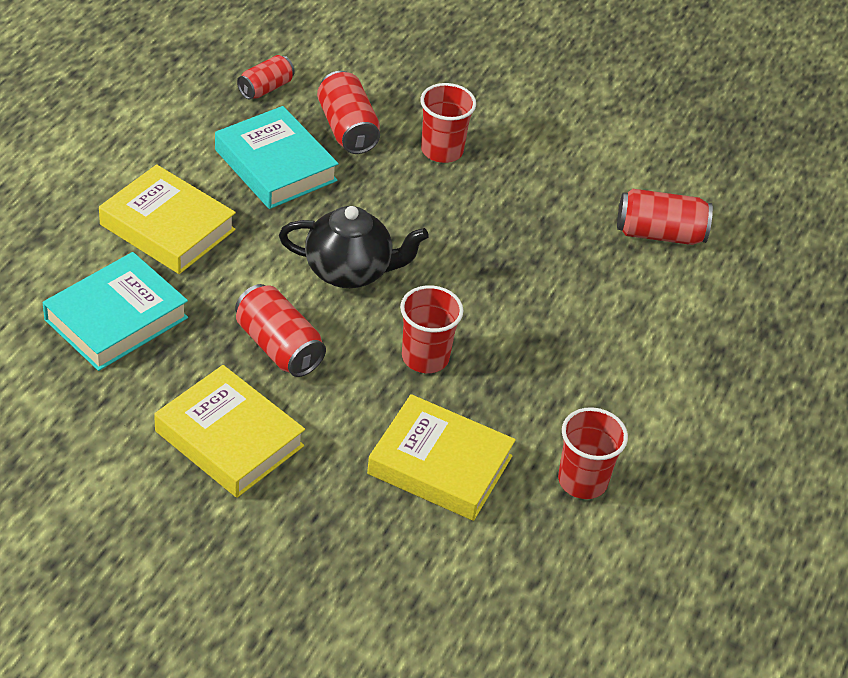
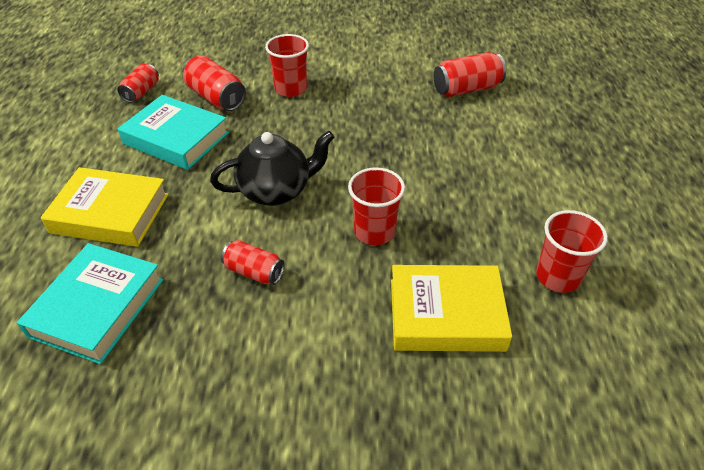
camera: 20 degrees left, 0 degrees up
(229, 439) = (256, 374): yellow book -> none
(278, 346) = (254, 272): red can -> red can, size x0.65

